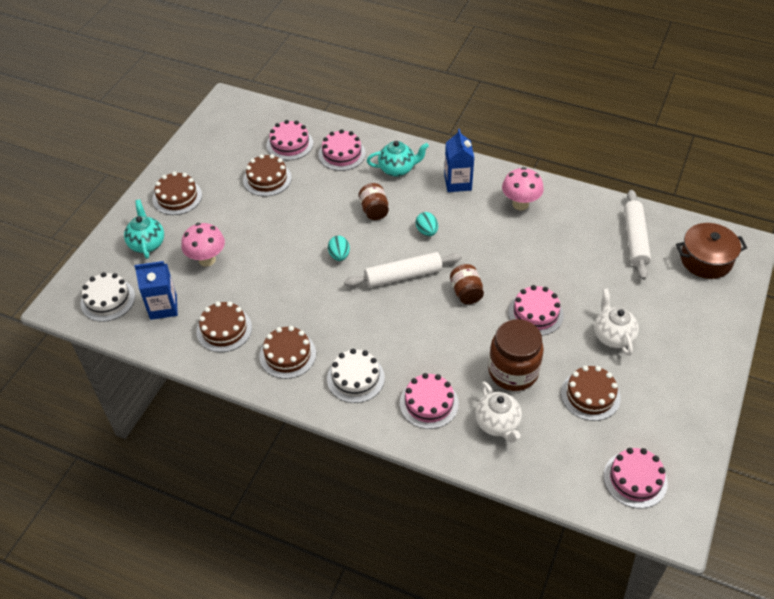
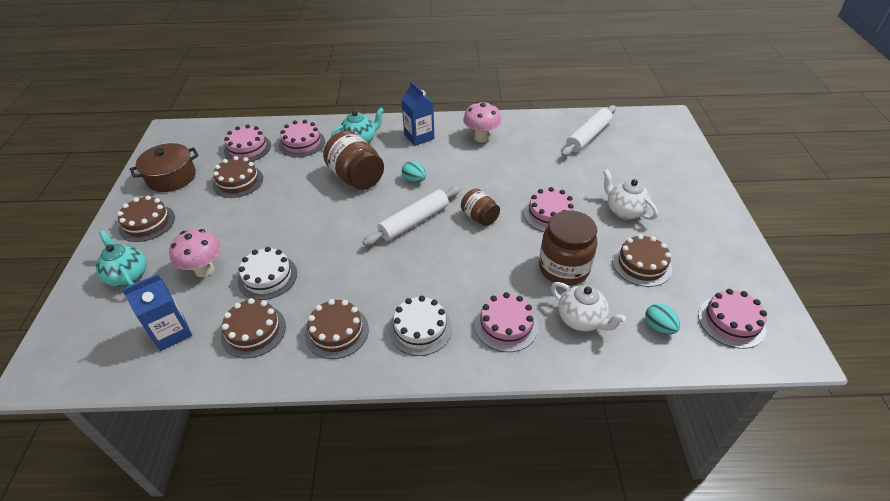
camera: 25 degrees left, 5 degrees down
(108, 300) = (99, 348): white cake -> white cake (267, 277)
(339, 255) = (343, 224): turquoise egg -> turquoise egg (658, 327)
(374, 210) = (356, 177): brown jar -> brown jar, size x1.70
(635, 239) = (588, 136): white rolling pin -> white rolling pin turned 60 degrees clockwise
(706, 260) = (650, 135): brown pot -> brown pot (171, 177)

